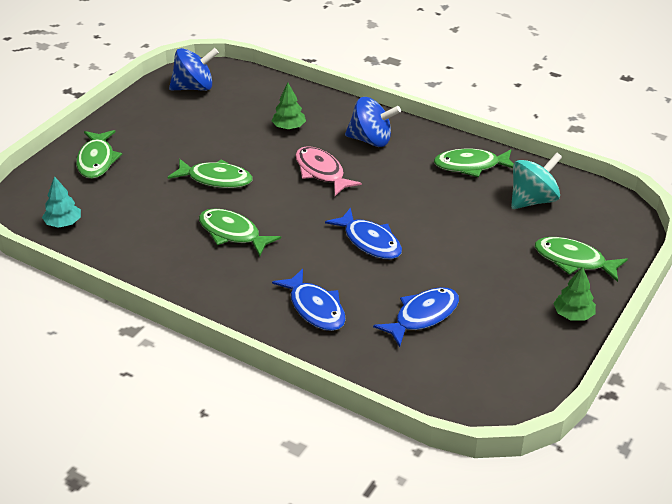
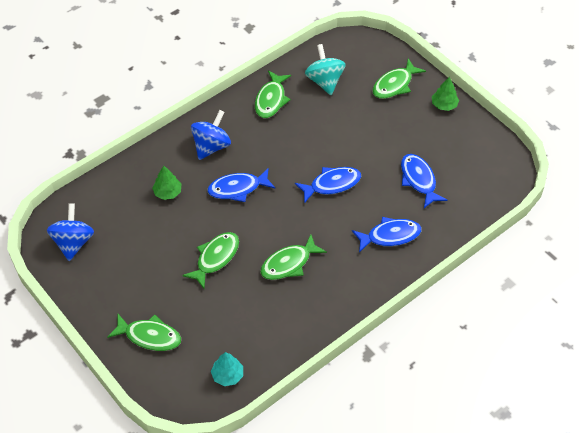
camera: 70 degrees left, 15 degrees up
(321, 172) = (238, 188): pink fish -> blue fish

